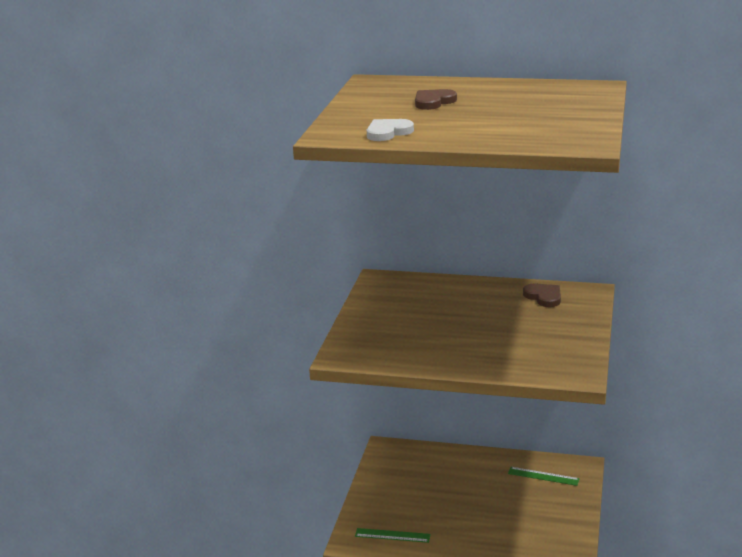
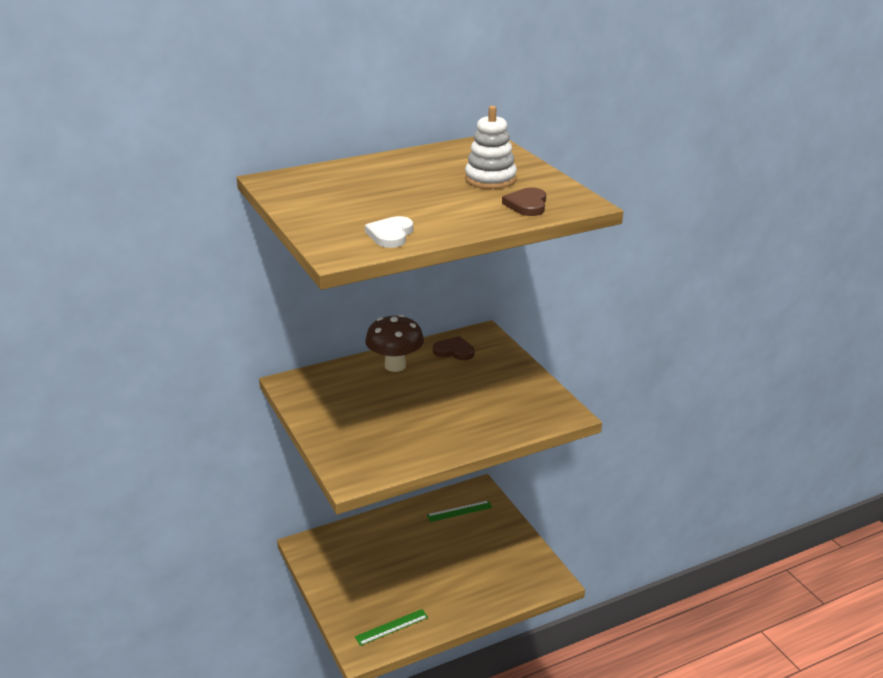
camera: 40 degrees left, 5 degrees up
(433, 102) = (374, 190): brown heart -> brown heart (527, 205)
(478, 292) = (395, 366): none -> brown mushroom
(544, 113) = (490, 179): none -> white stacking toy

